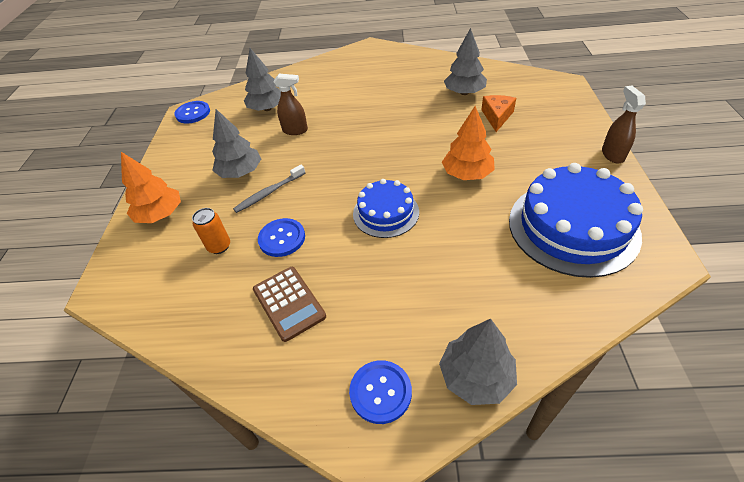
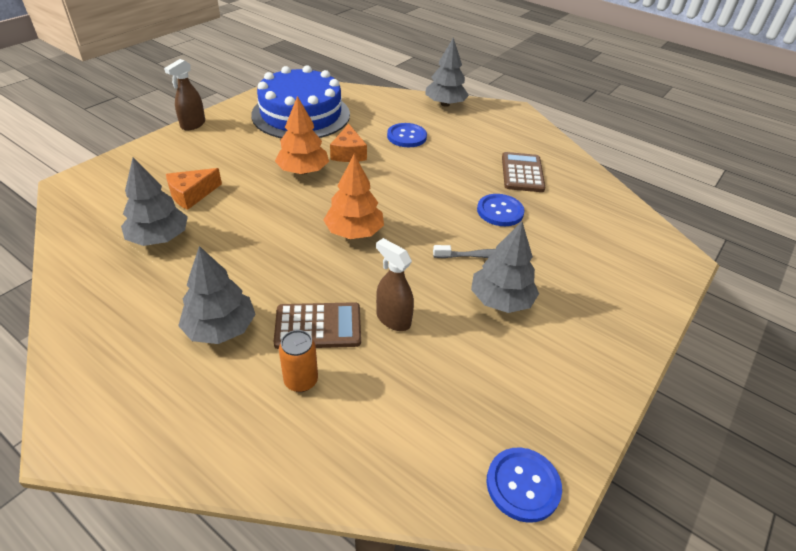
camera: 150 degrees left, 5 degrees down
(160, 214) = (615, 302): orange tree -> orange tree (354, 232)
(219, 246) = (559, 235): orange can -> orange can (301, 381)
(267, 108) = (394, 394): grey tree -> grey tree (220, 328)
(329, 109) = (318, 326): none -> brown calculator
(380, 392) = (497, 120): blue button -> blue button (406, 136)
(386, 213) = (400, 183): blue cake -> none
(463, 213) = (348, 153): none -> orange cheese

